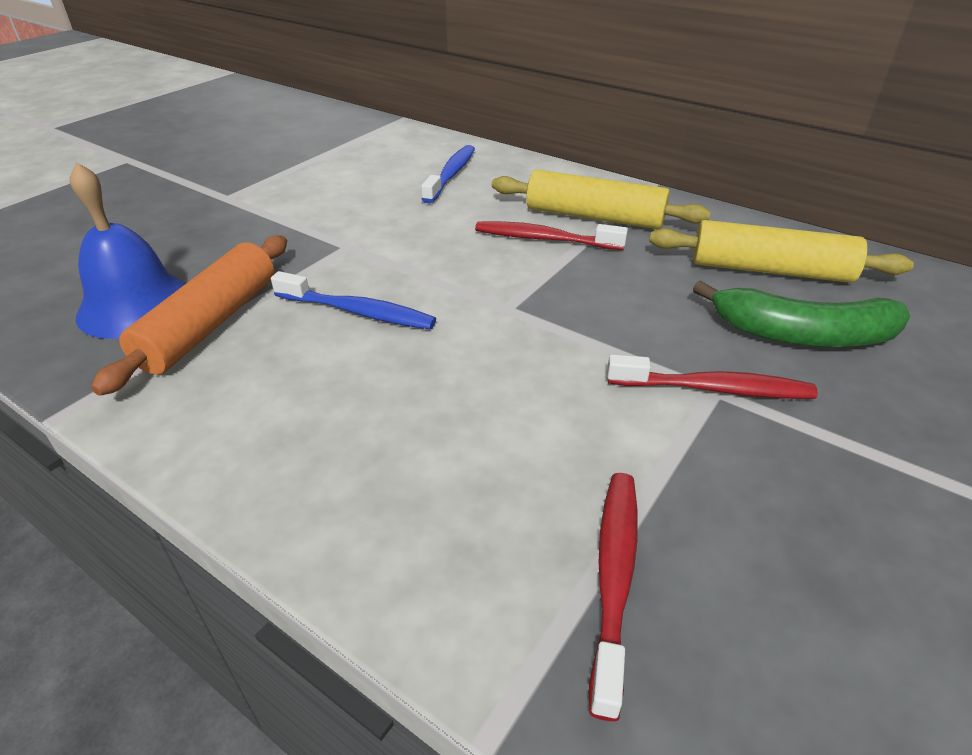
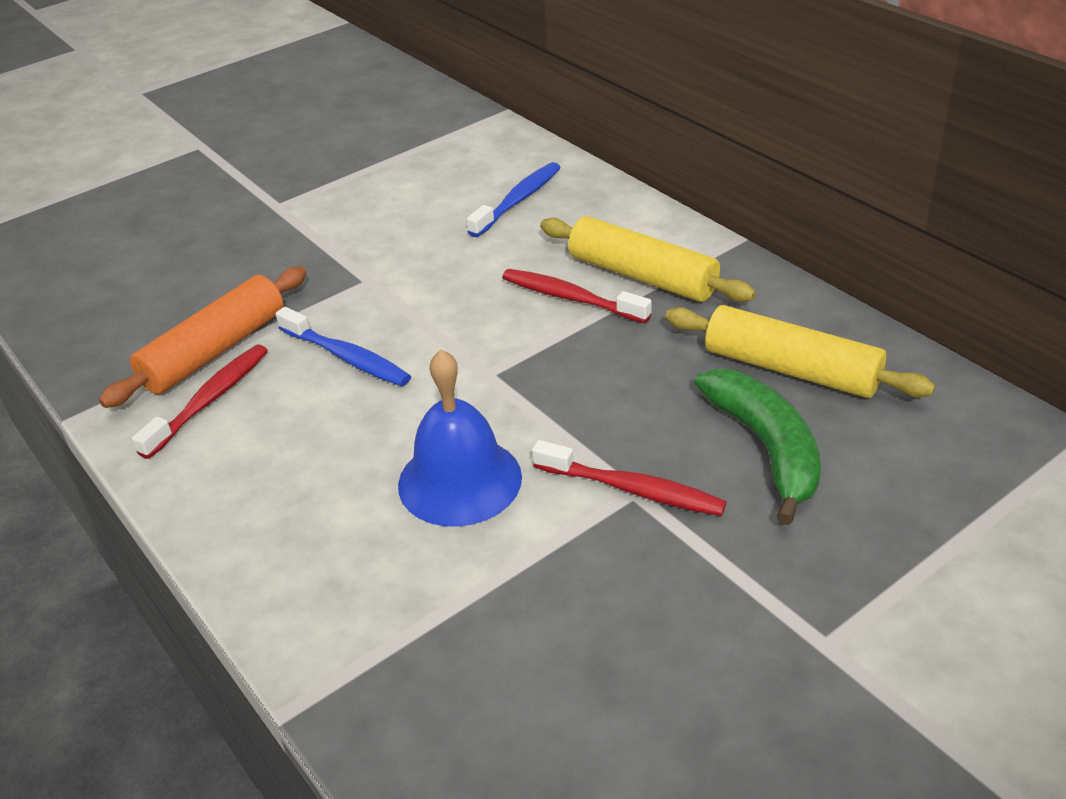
camera: 20 degrees right, 0 degrees up
(136, 305) = (159, 322): blue bell -> blue bell (459, 480)
(614, 577) = (437, 629): red toothbrush -> red toothbrush (210, 400)
(801, 334) = (766, 448): green banana -> green banana turned 135 degrees counterclockwise

